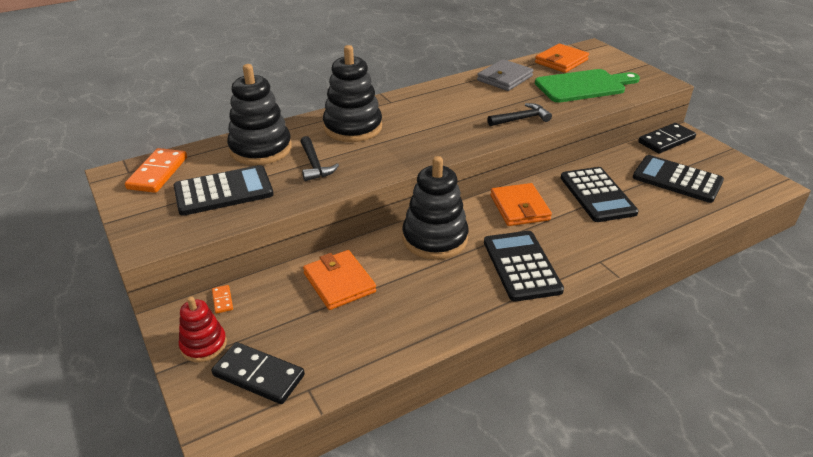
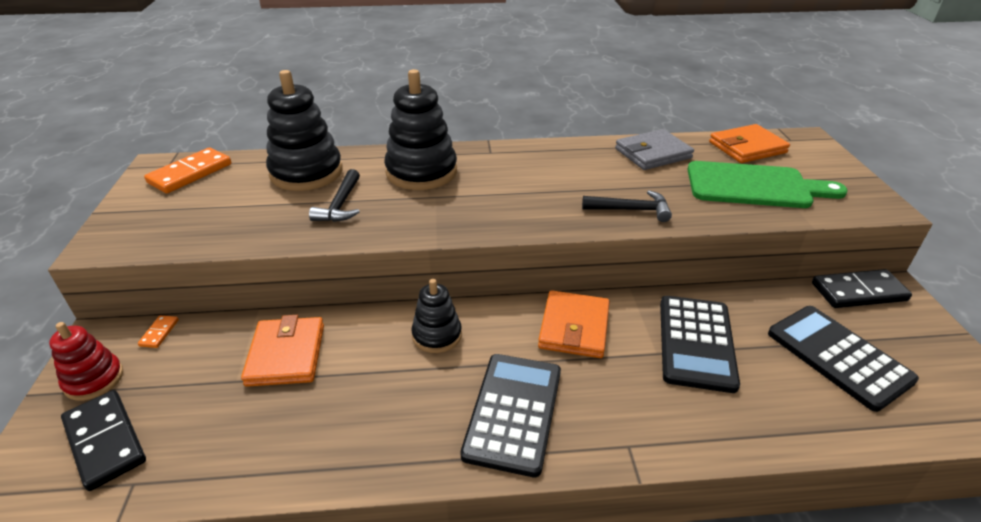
camera: 25 degrees right, 0 degrees up
(223, 191) = (225, 210): black calculator -> none
(435, 238) = (437, 335): black stacking toy -> black stacking toy, size x0.58

